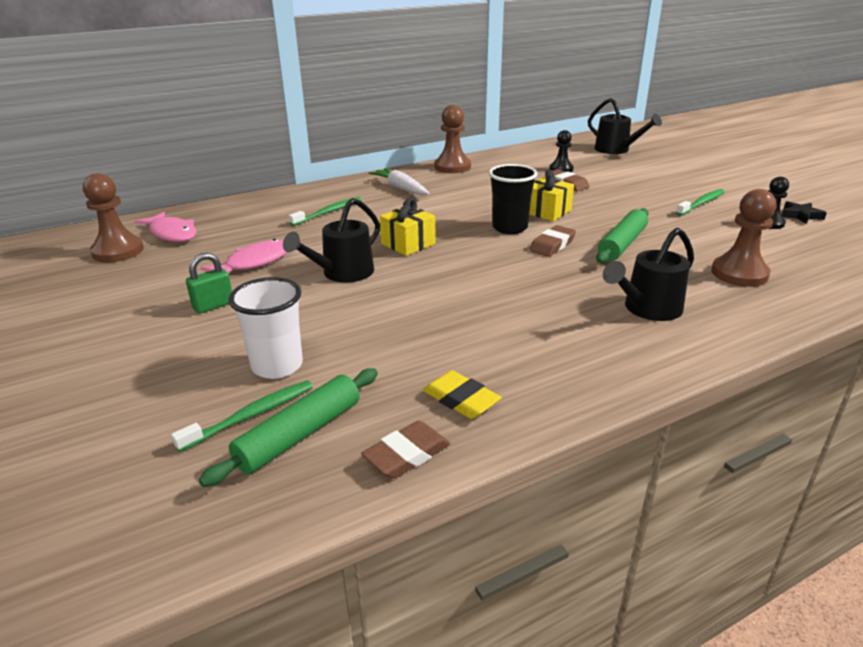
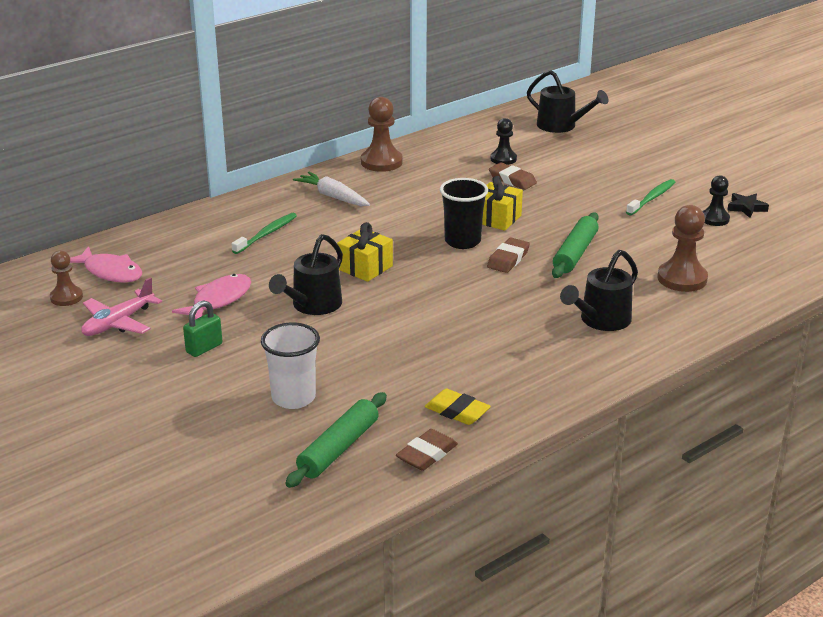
camera: 10 degrees left, 0 degrees up
(118, 251) = (66, 297): brown pawn -> brown pawn, size x0.63
(147, 276) = (118, 323): none -> pink plane
(251, 415) = (292, 438): green toothbrush -> none

